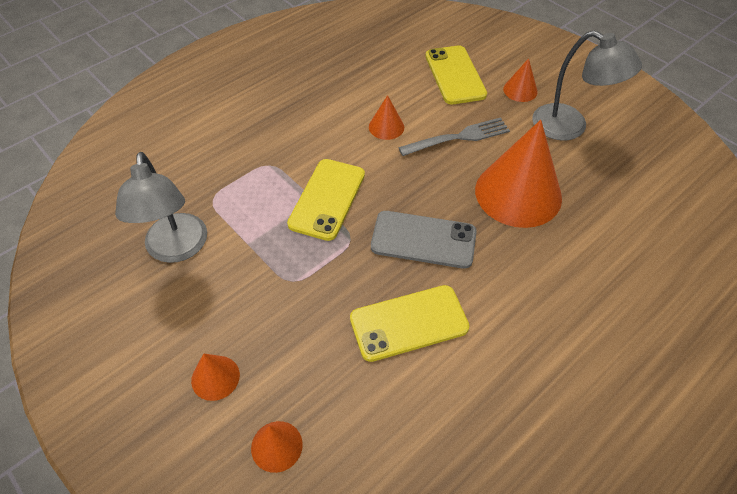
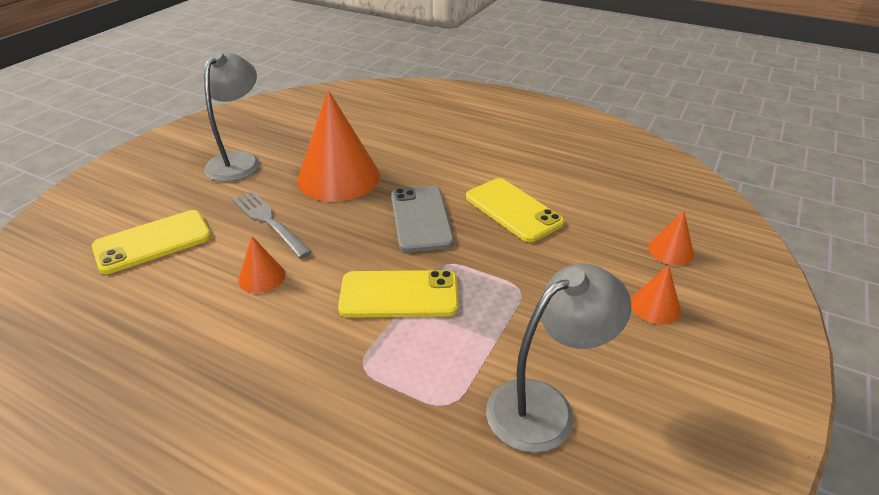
camera: 110 degrees left, 15 degrees down
(520, 90) = (181, 194): orange cone -> none

